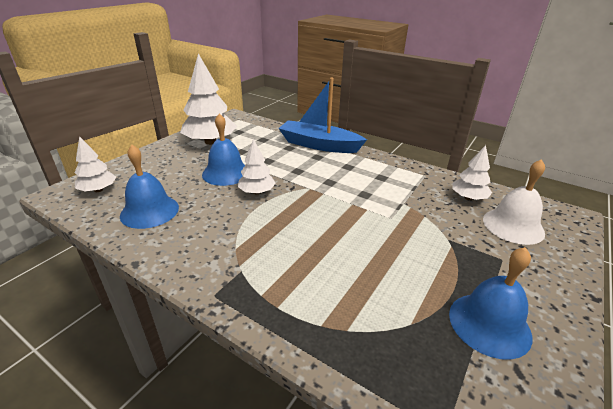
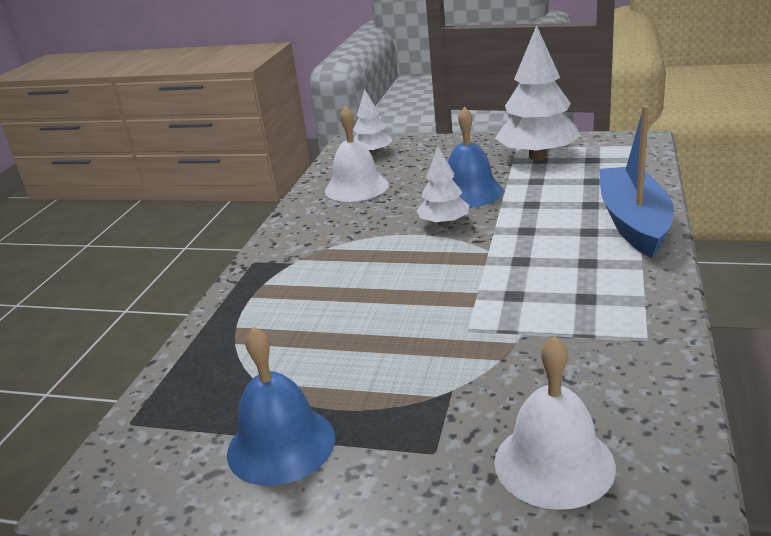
camera: 75 degrees right, 5 degrees down
(149, 211) = (356, 187): blue bell -> white bell
(468, 198) = (610, 400): white tree -> none

